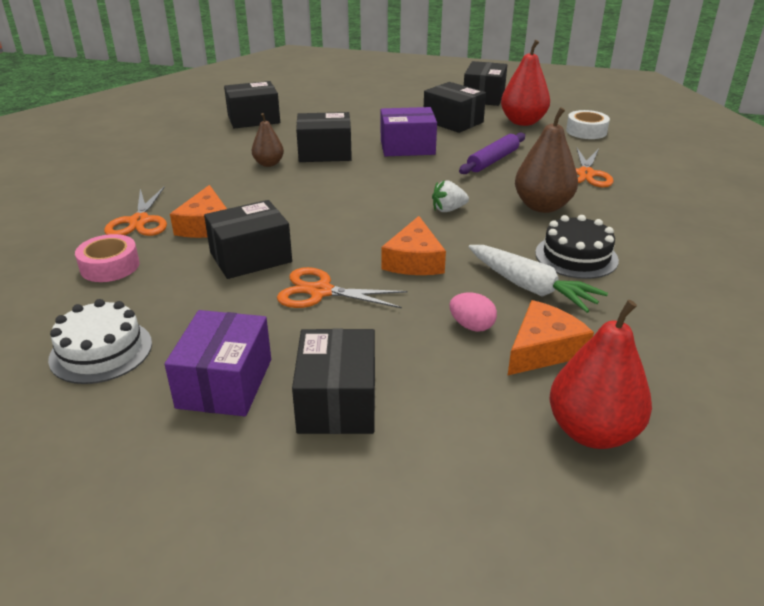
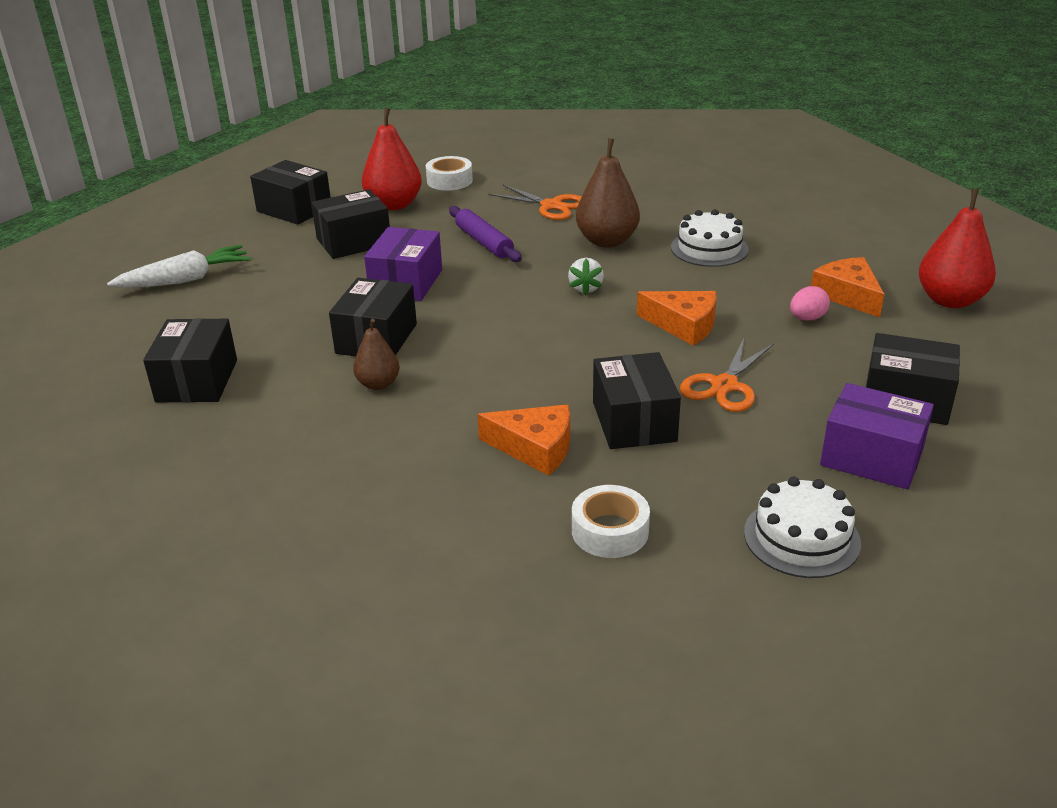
camera: 70 degrees left, 0 degrees up
(110, 266) = (610, 531): pink tape -> white tape
(139, 221) = (492, 503): orange scissors -> none
(530, 287) = (753, 280): white carrot -> white carrot (185, 280)
(576, 256) = (709, 248): black cake -> white cake

